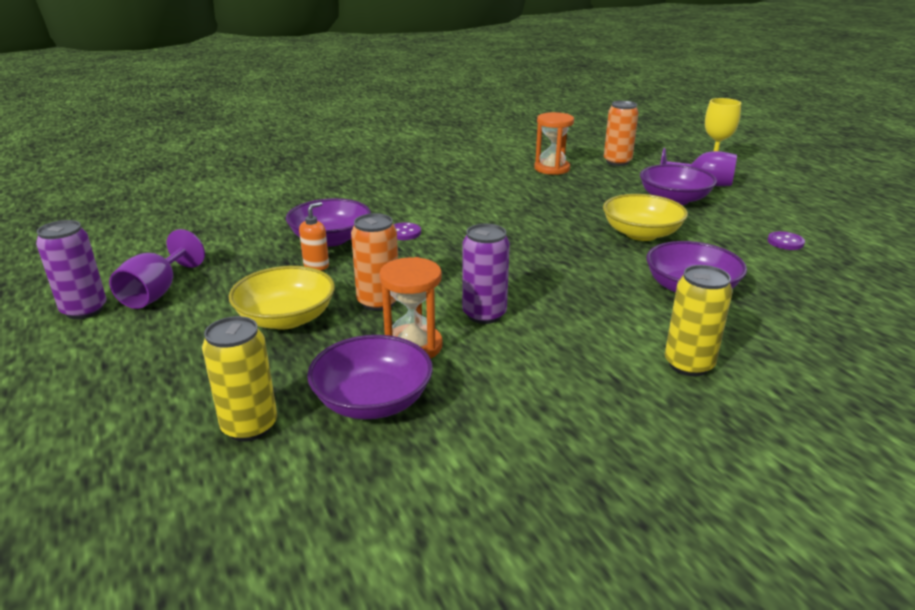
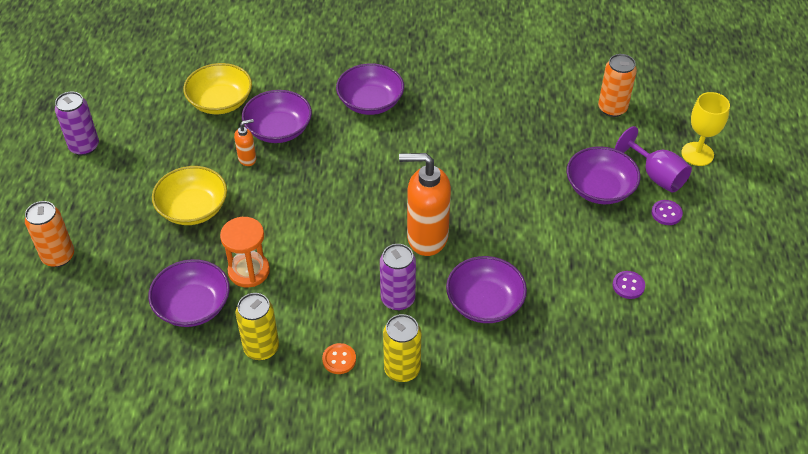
camera: 30 degrees right, 20 degrees up
(157, 293) = (133, 146): purple goblet -> none
(249, 426) = (118, 294): yellow can -> yellow can (261, 348)
(378, 302) = (259, 218): orange can -> orange can (58, 256)
(404, 233) = (336, 143): purple button -> purple button (666, 213)
(407, 203) = (370, 102): none -> purple bowl
(484, 314) = (316, 262): purple can -> purple can (398, 299)
(552, 168) = (538, 96): orange hourglass -> none
(574, 265) = (426, 238): none -> orange soap dispenser
(611, 382) = (339, 359): none -> orange button
(641, 234) = (518, 223): yellow bowl -> yellow bowl (220, 102)

